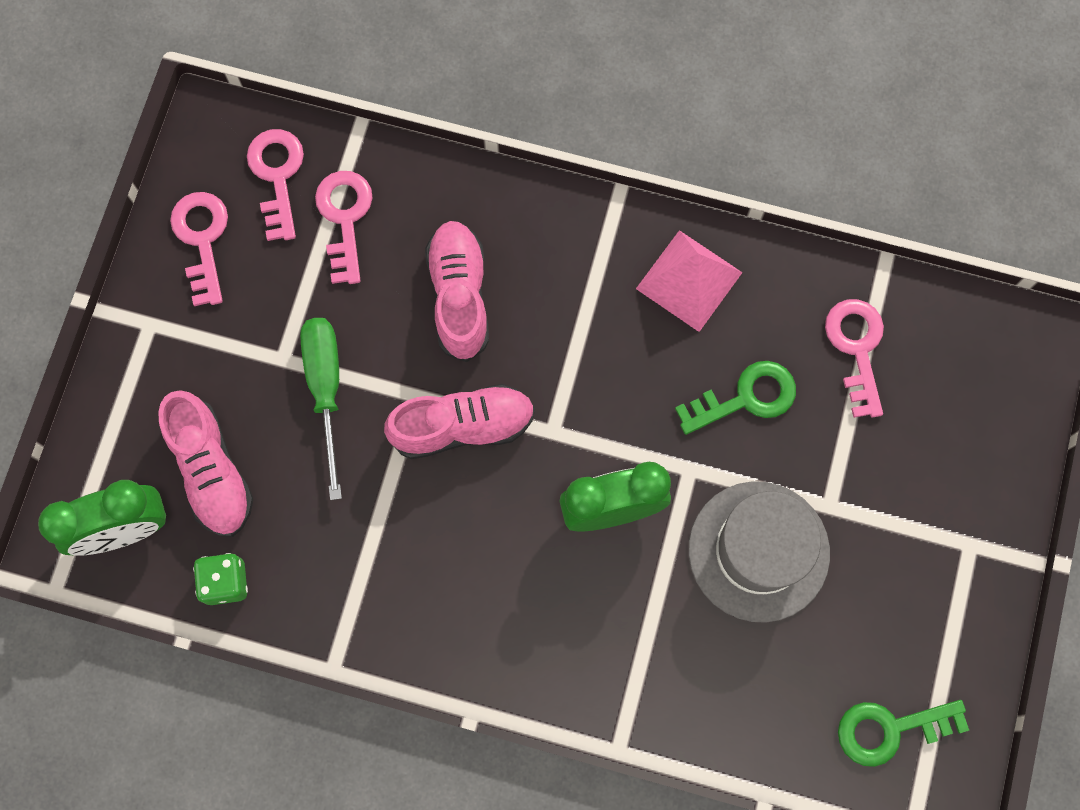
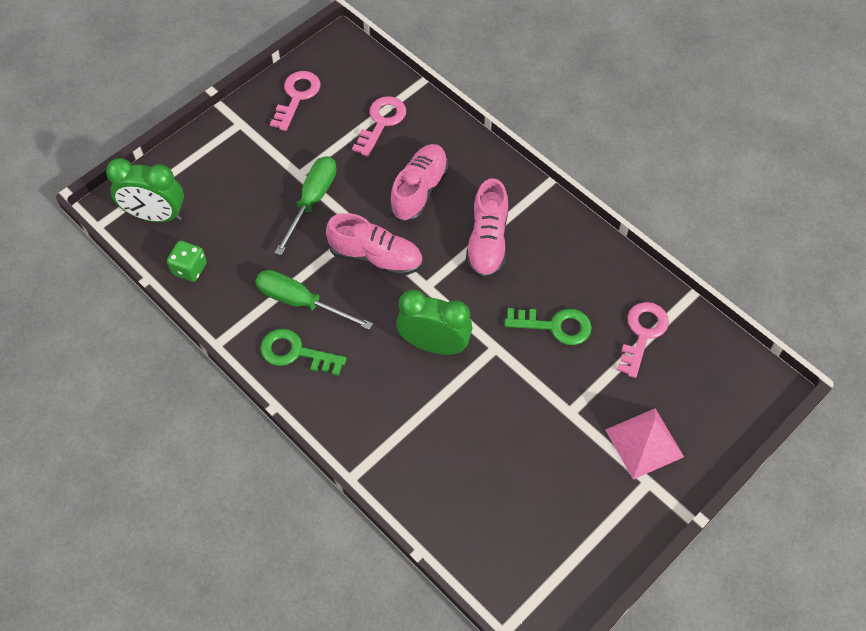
camera: 30 degrees right, 15 degrees down
(211, 470) = (222, 210): pink shoe -> pink shoe (487, 242)
(277, 176) = (359, 85): pink key -> none
(405, 546) = (301, 302): none -> green screwdriver
(689, 280) = (560, 247): pink pyramid -> pink pyramid (644, 443)
(758, 551) = (509, 414): grey hat -> none
(890, 729) = (528, 561): green key -> green key (295, 352)

